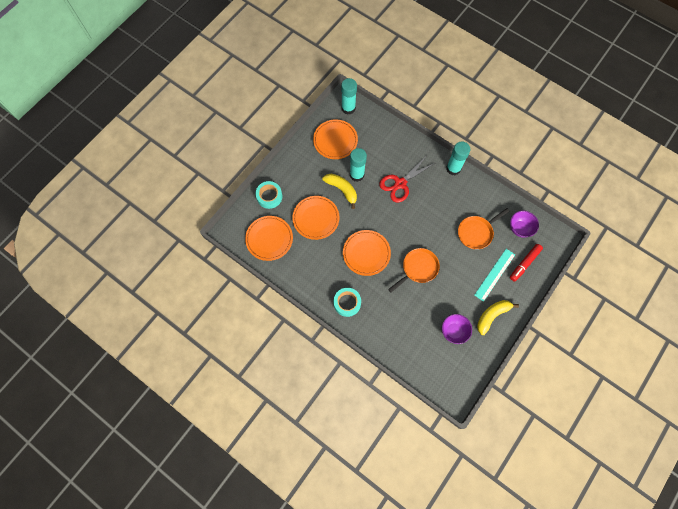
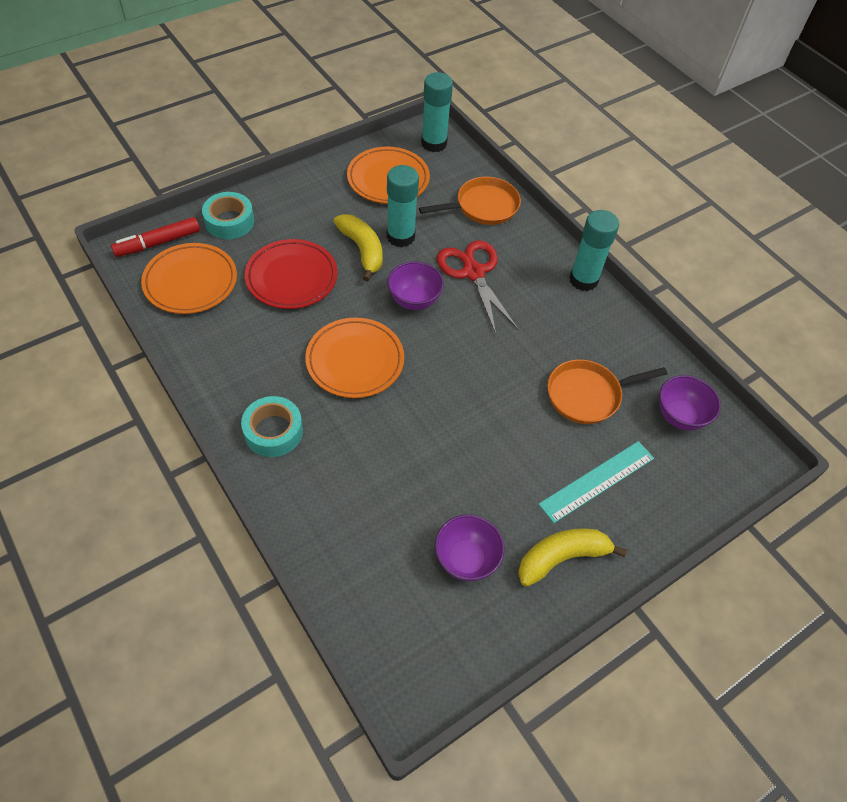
camera: 15 degrees right, 15 degrees down
(316, 218) = (292, 277): orange plate -> red plate
(379, 210) = (414, 300): none -> purple bowl
(400, 183) = (473, 273): red scissors -> red scissors turned 90 degrees clockwise
(418, 268) = (443, 418): orange pan -> orange pan (483, 206)
(524, 263) = (668, 482): red marker -> red marker (158, 243)

